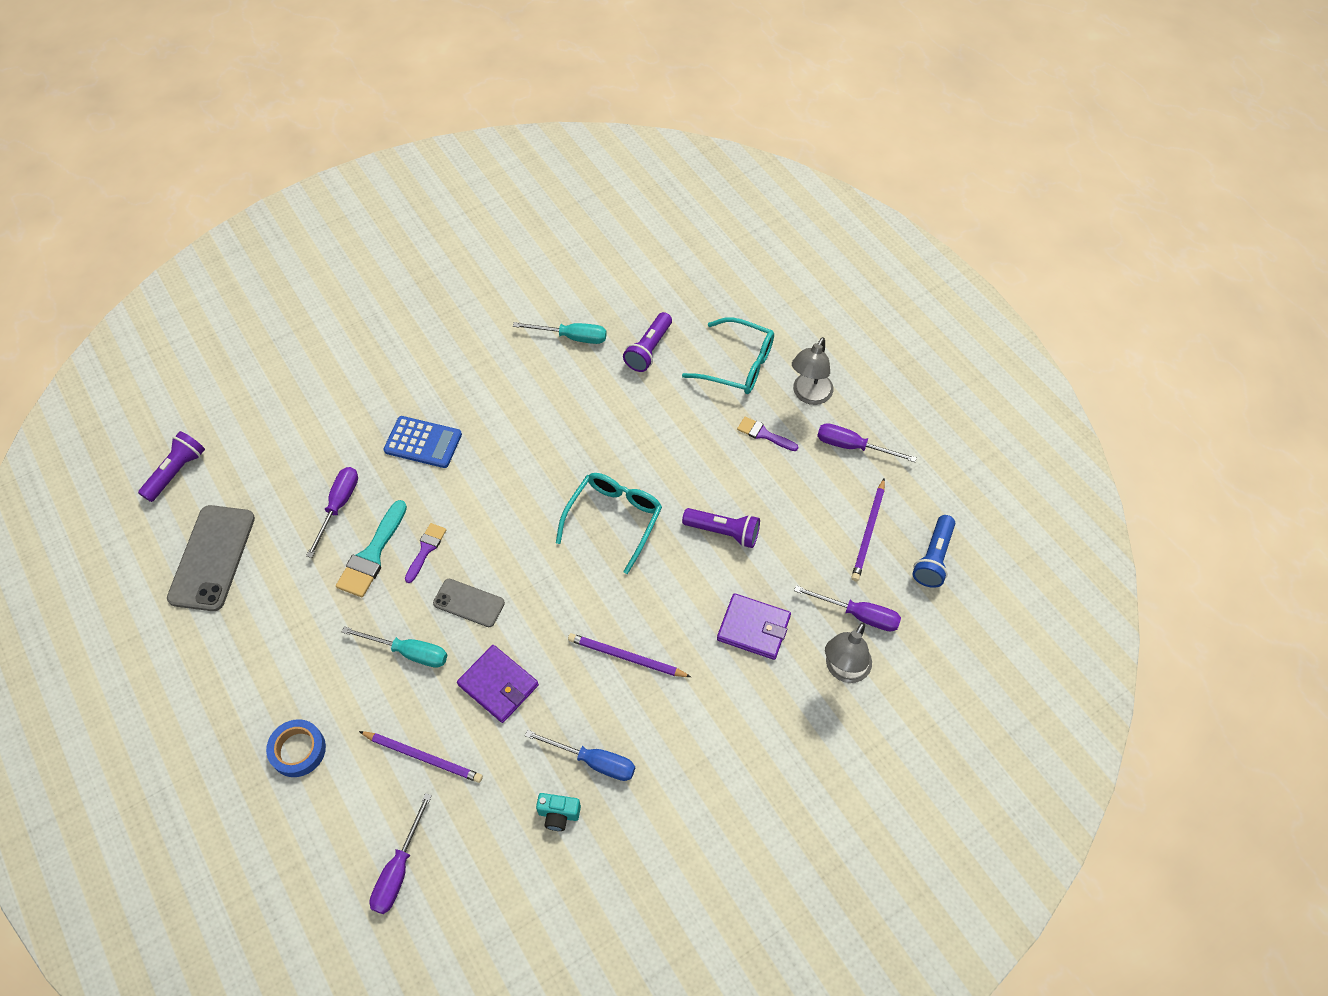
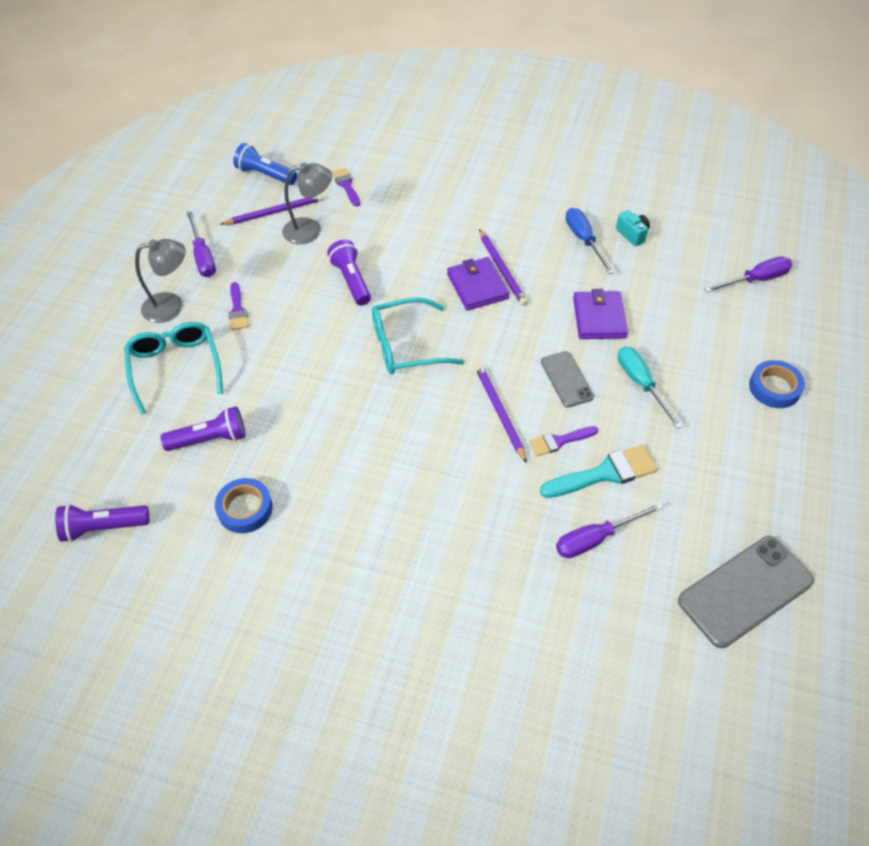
camera: 130 degrees left, 5 degrees down
(176, 472) = (723, 720): purple flashlight -> purple flashlight (103, 527)
(423, 442) = (472, 530): blue calculator -> none
(423, 757) = (688, 319): purple pencil -> purple pencil (499, 412)
(571, 337) = (245, 509): turquoise screwdriver -> blue tape
(753, 628) = (410, 224): purple wallet -> purple wallet (477, 286)
(843, 670) = (393, 172): grey lamp -> grey lamp (310, 230)
(858, 615) = (346, 185): purple screwdriver -> purple brush
(933, 558) = (265, 175): blue flashlight -> blue flashlight turned 135 degrees counterclockwise

